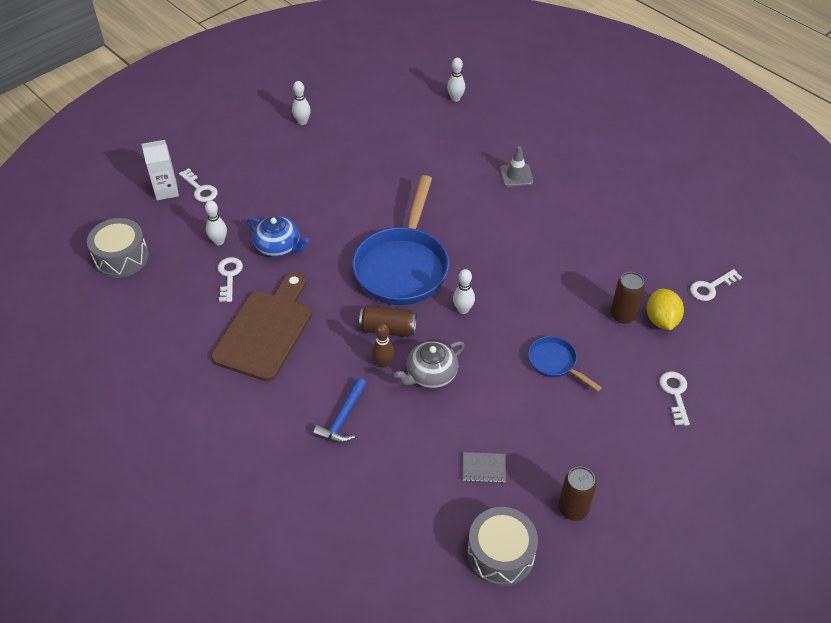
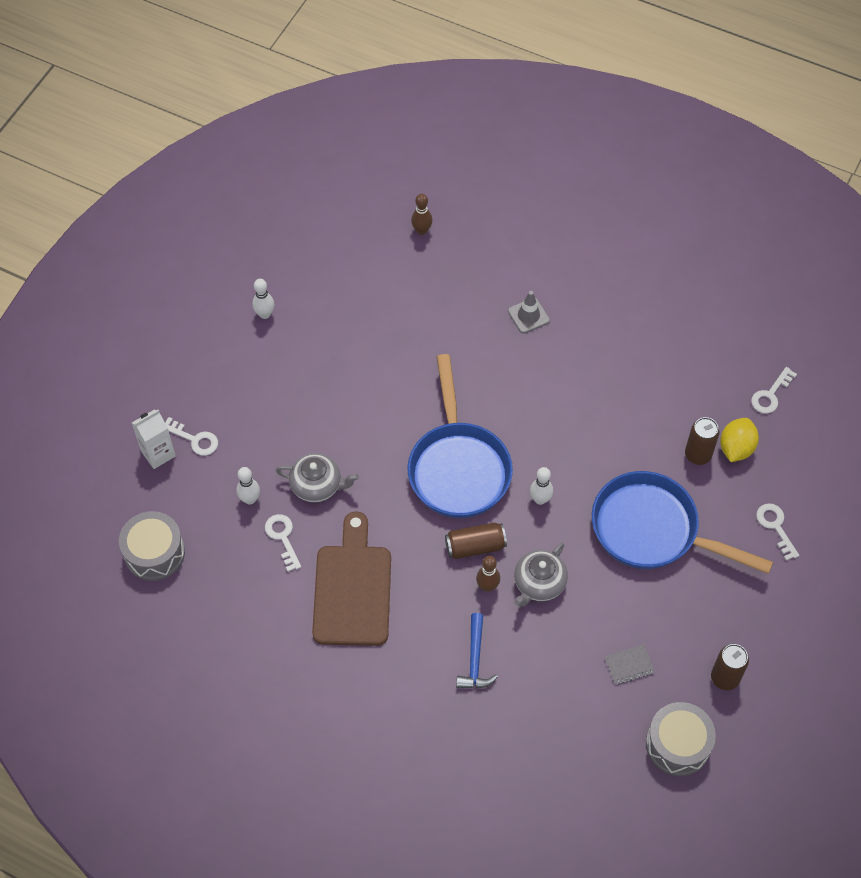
camera: 20 degrees left, 10 degrees up
(278, 247) = (317, 485): blue teapot -> grey teapot
(455, 98) = (421, 230): white bowling pin -> brown bowling pin
(555, 363) = (652, 530): blue pan -> blue pan, size x2.13
(661, 320) = (736, 448): yellow lemon -> yellow lemon turned 45 degrees clockwise

